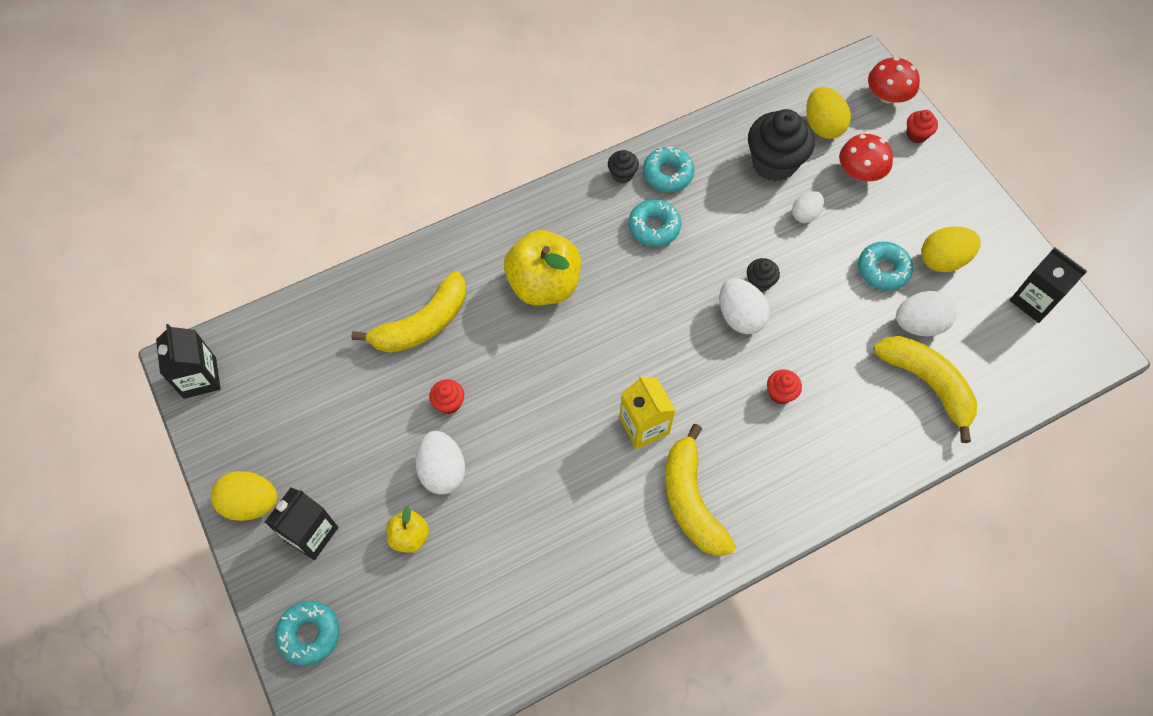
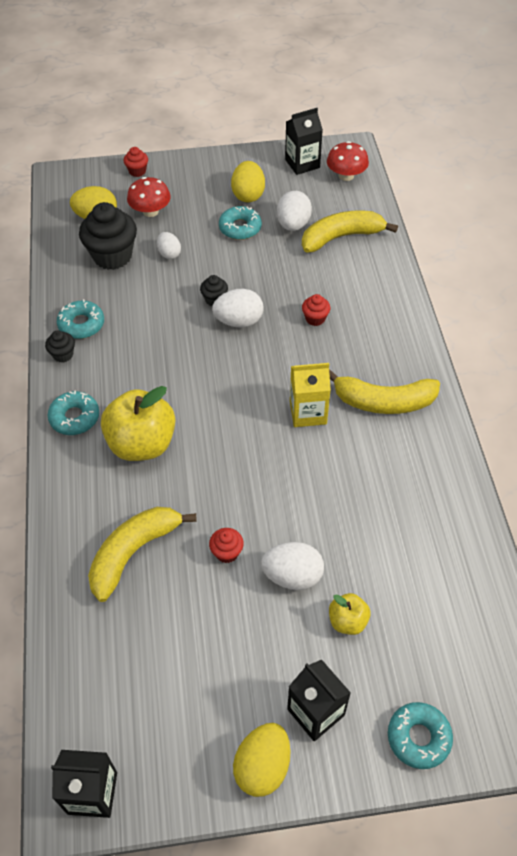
camera: 70 degrees left, 10 degrees down
(422, 324) = (133, 553): yellow banana -> yellow banana turned 120 degrees counterclockwise
(654, 227) = (127, 349): turquoise donut -> turquoise donut (74, 417)
(887, 96) = (93, 174): red mushroom -> red mushroom (346, 175)

